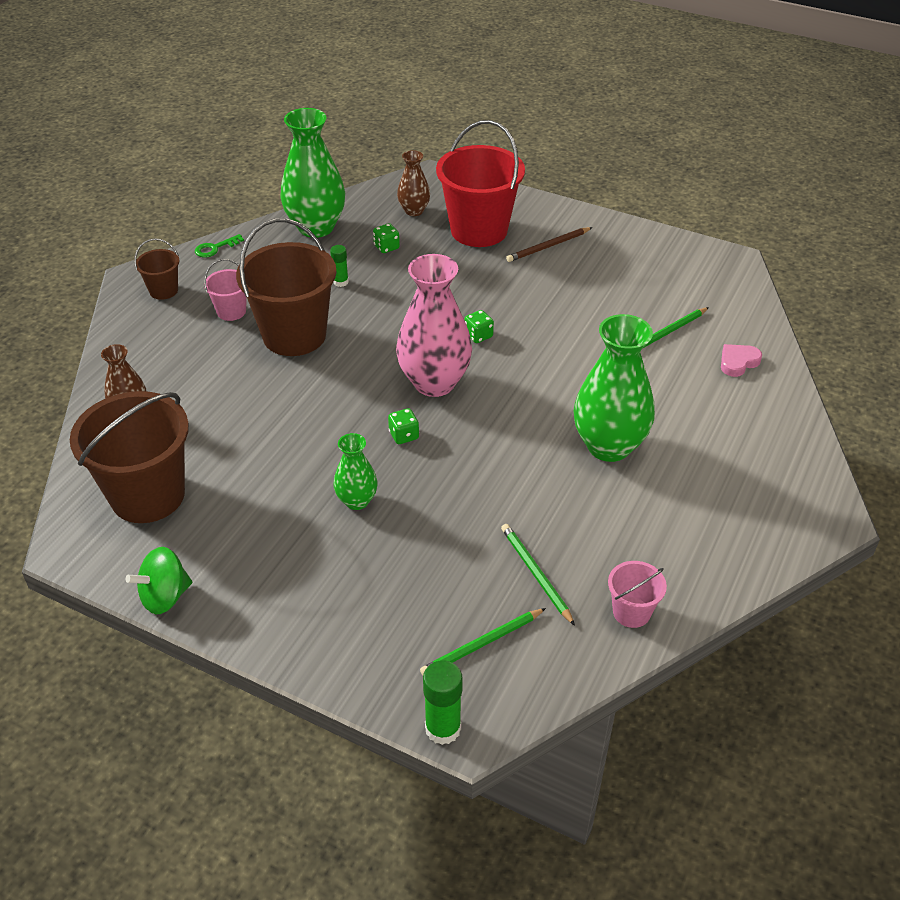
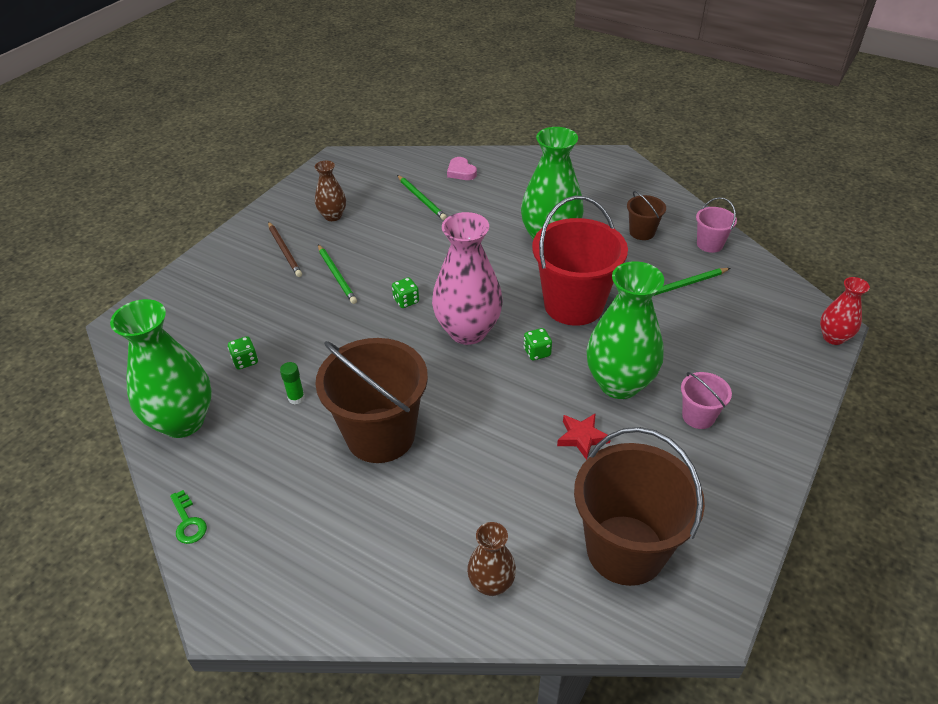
camera: 85 degrees left, 0 degrees up
(163, 290) = (263, 573): brown bucket -> brown bucket (642, 232)
(165, 596) = (754, 520): green spinning top -> none
(231, 311) = (325, 495): pink bucket -> pink bucket (698, 416)
(282, 469) = (582, 437): none -> red star
(357, 501) = (619, 383): green vase -> green vase, size x1.89
(414, 211) = (185, 338): brown vase -> brown vase (333, 216)
(443, 728) = (833, 337): green glue stick -> red vase
(479, 230) = (241, 293): red bucket -> red bucket (573, 305)
(482, 644) = (755, 315): green pencil -> green pencil (337, 276)

